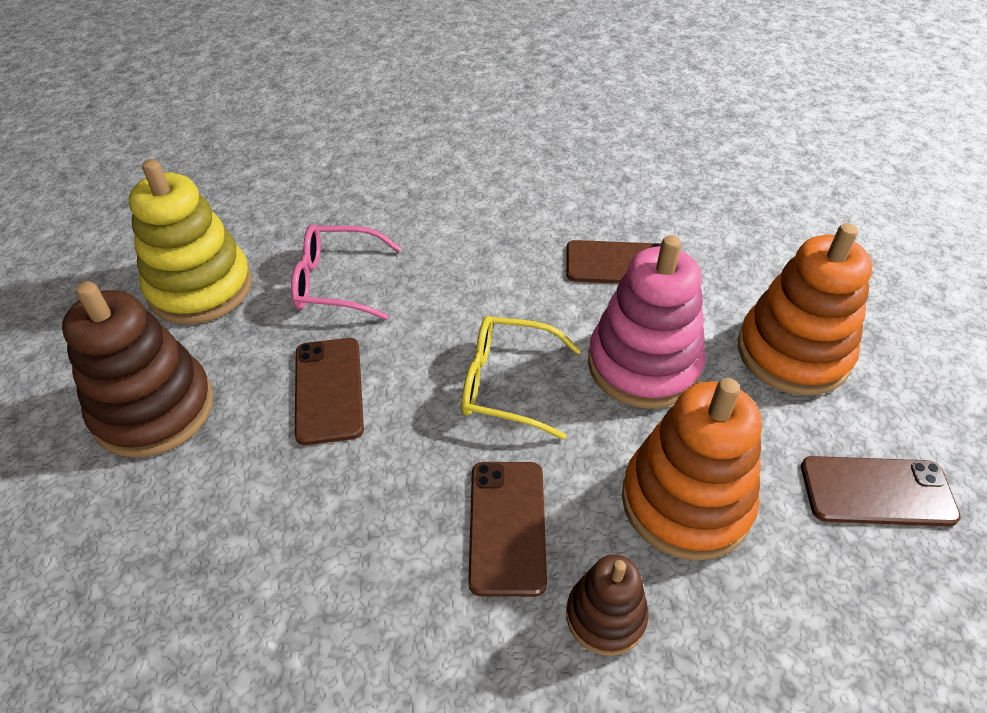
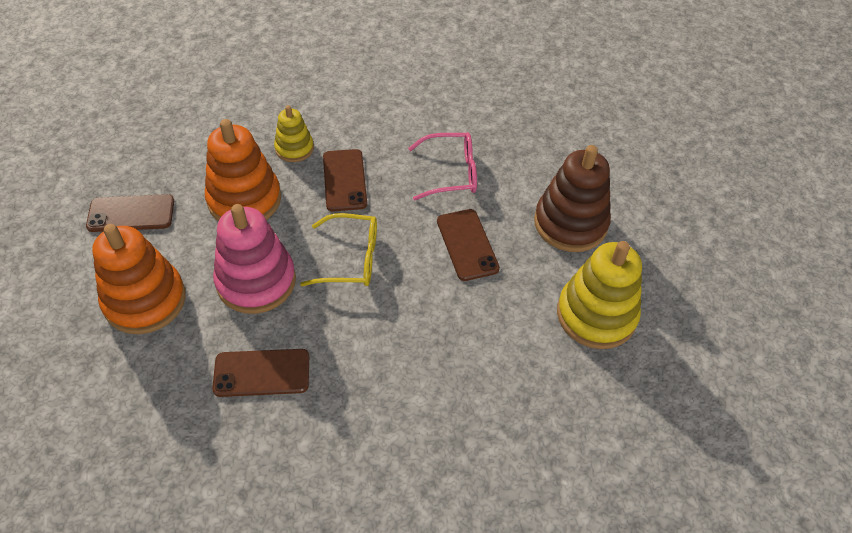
camera: 170 degrees right, 5 degrees up
(336, 282) = (494, 330): pink glasses -> pink glasses (451, 173)
(605, 616) = (294, 148): brown stacking toy -> yellow stacking toy

